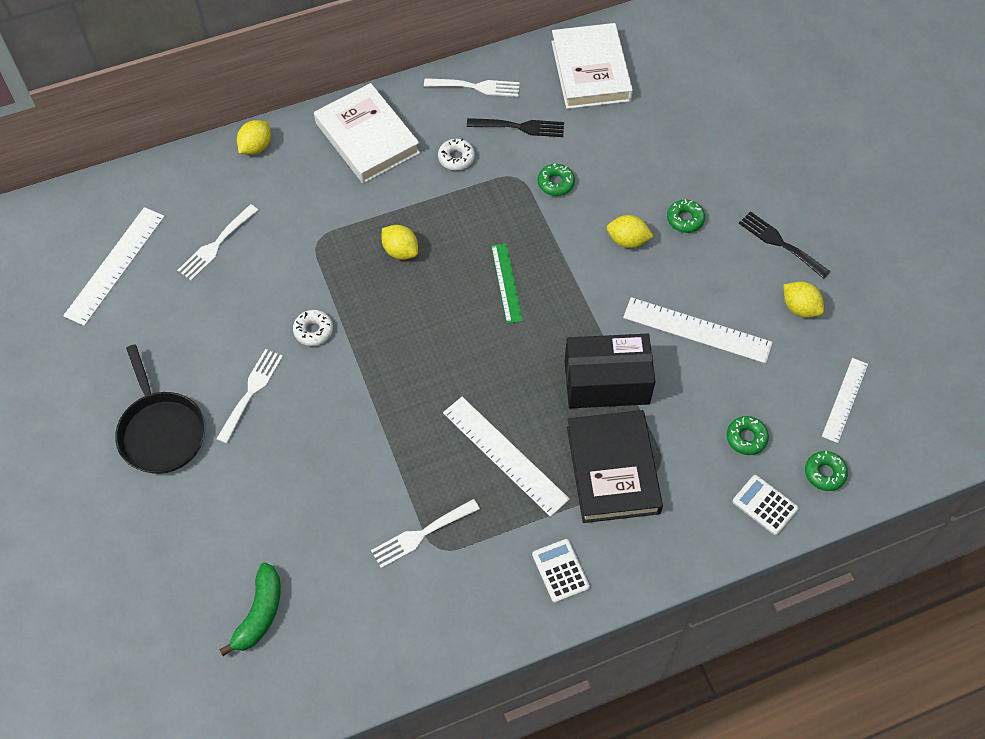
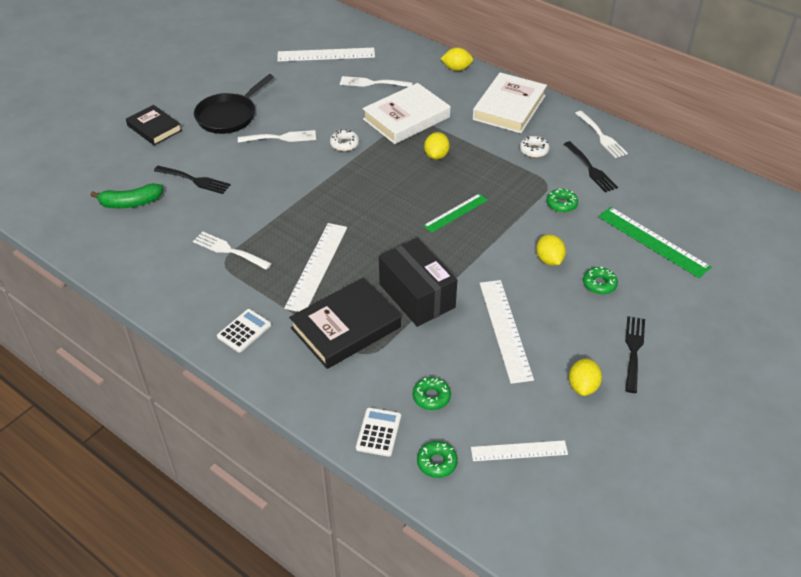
camera: 60 degrees right, 15 degrees down
(120, 530) = (154, 128): none -> black book
(266, 522) = (195, 180): none -> black fork
(590, 71) = (678, 183): white book -> white book (406, 118)
(656, 142) = (652, 241): none -> green ruler

